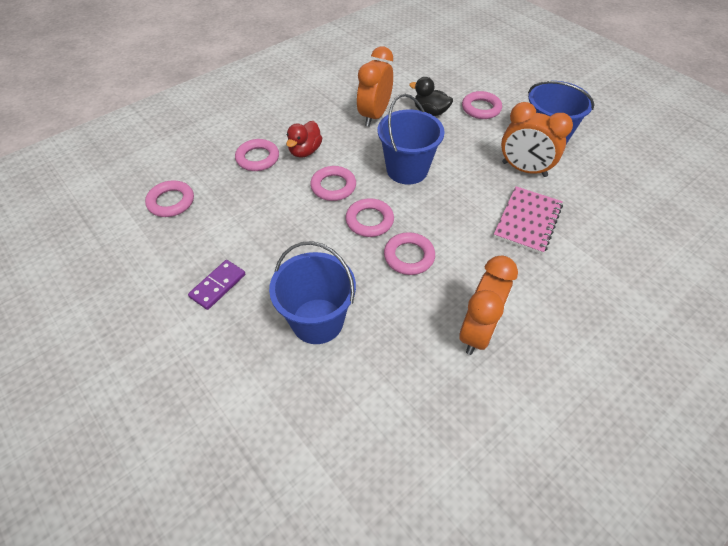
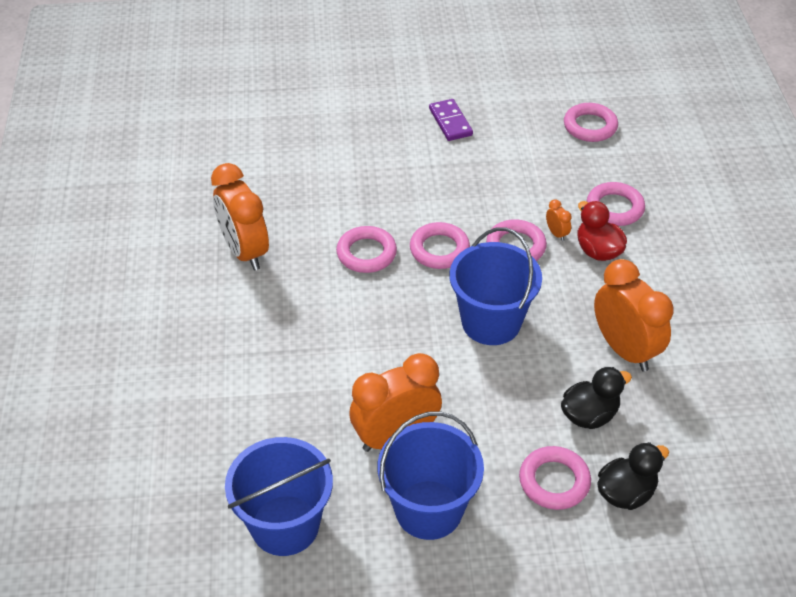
camera: 125 degrees right, 5 degrees down
(304, 173) = (556, 234): none -> orange clock
(317, 321) = (356, 163): blue bucket -> blue bucket (285, 525)
(460, 87) = (625, 493): none -> black duck
(527, 221) = (319, 377): pink notebook -> none

